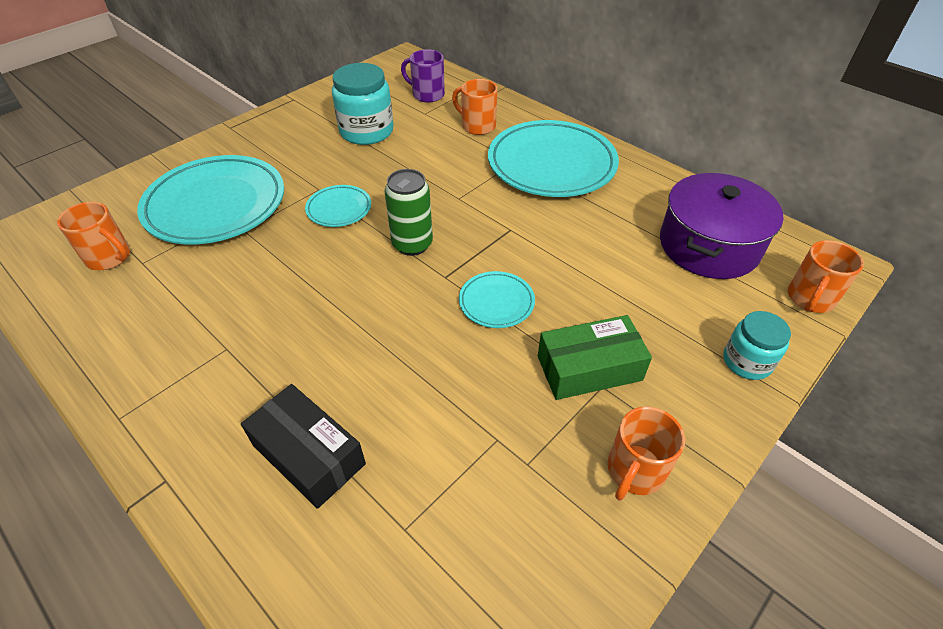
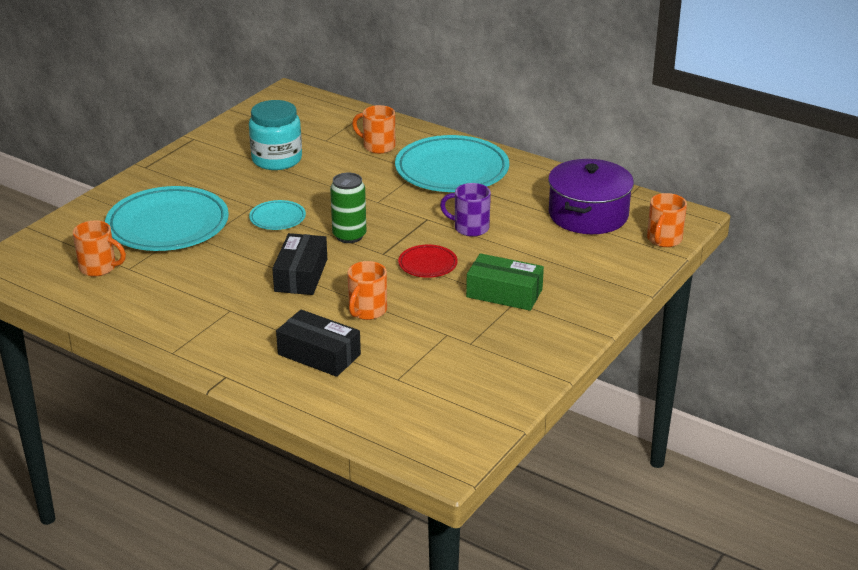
camera: 10 degrees left, 15 degrees down
(335, 300) = (301, 275): none -> black box
(427, 94) = (322, 124): purple mug -> purple mug (470, 228)
(496, 302) = (427, 264): turquoise plate -> red plate
(589, 368) = (504, 293): green box -> green box turned 45 degrees clockwise
(634, 471) = (542, 339): orange mug -> orange mug (367, 311)
(747, 361) = (616, 278): turquoise jar -> none

